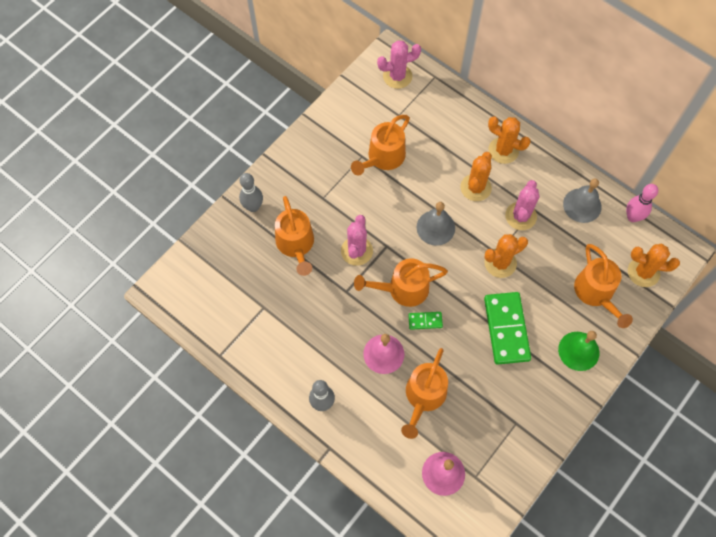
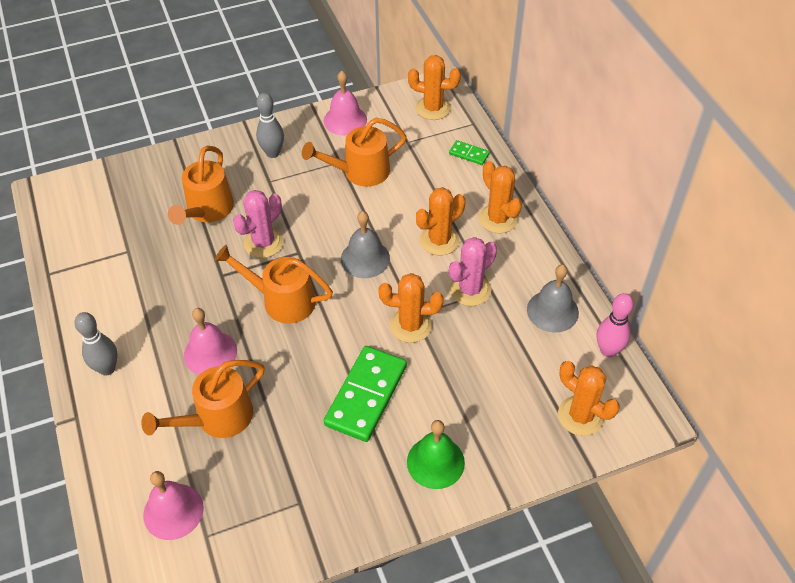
camera: 30 degrees right, 15 degrees down
(253, 207) = (195, 160): grey bowling pin -> grey bowling pin (273, 153)
(340, 117) = (345, 120): none -> pink bell
(397, 76) = (433, 108): pink cactus -> orange cactus
(425, 321) = (281, 343): green domino -> green domino (469, 154)
(596, 293) = (503, 410): orange watering can -> none

